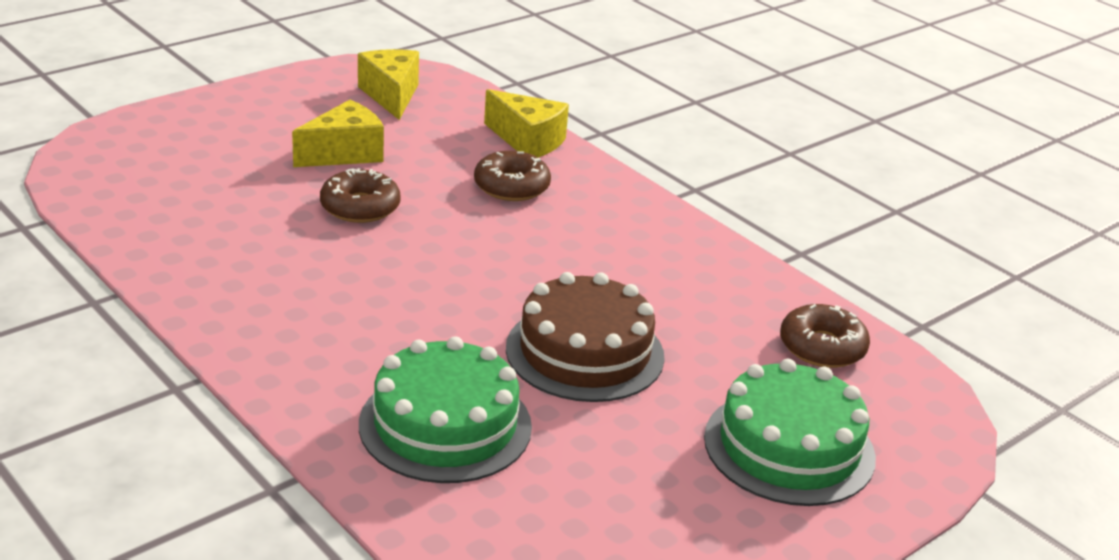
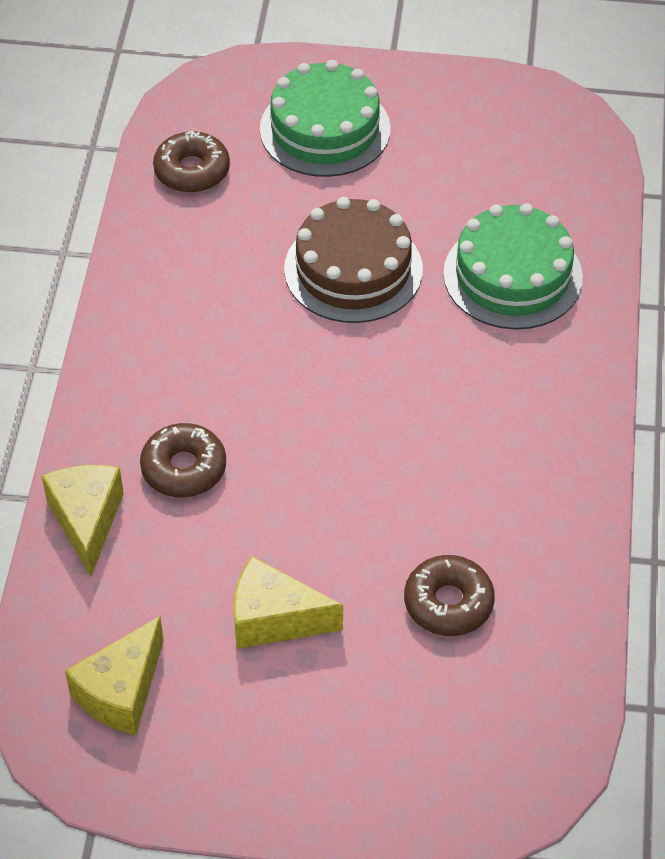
camera: 130 degrees left, 20 degrees up
(360, 207) = (342, 529): brown donut -> brown donut (448, 603)

